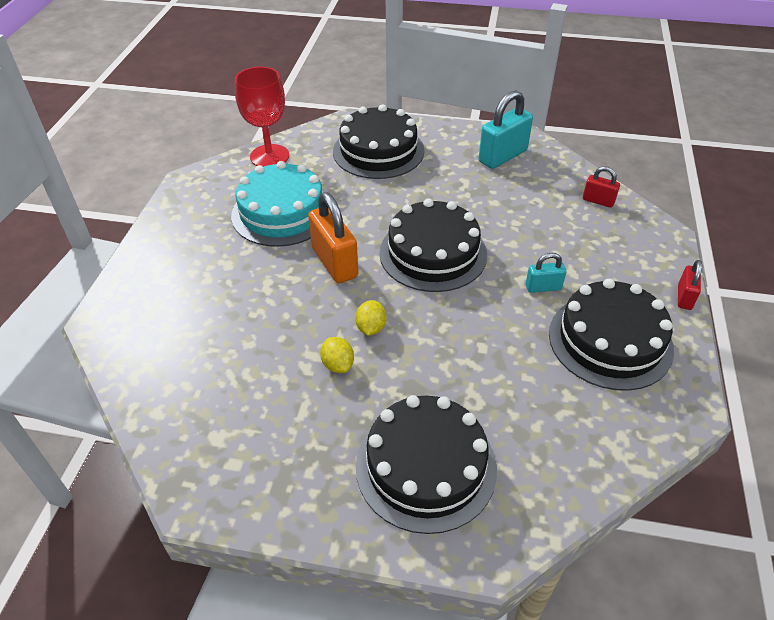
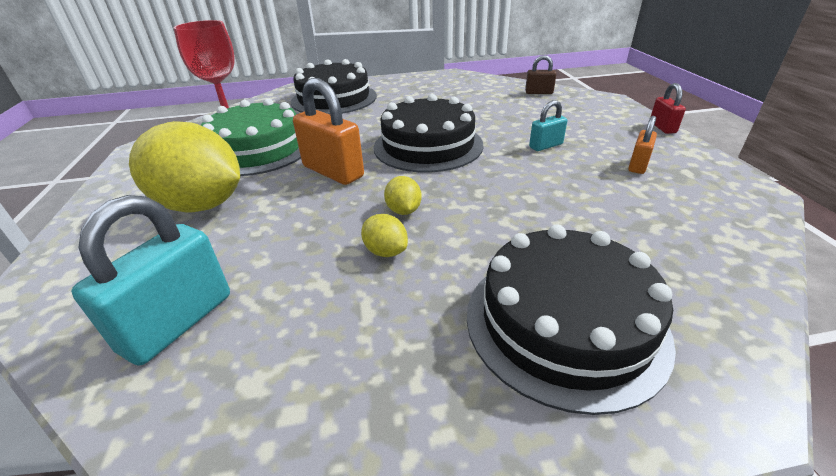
camera: 20 degrees left, 10 degrees down
(221, 271) = (202, 205): none -> yellow lemon
(282, 212) = (257, 149): turquoise cake -> green cake
(502, 156) = (443, 84): turquoise padlock -> turquoise padlock (178, 322)
(598, 201) = (539, 92): red padlock -> brown padlock
(610, 341) = (638, 165): black cake -> orange padlock

